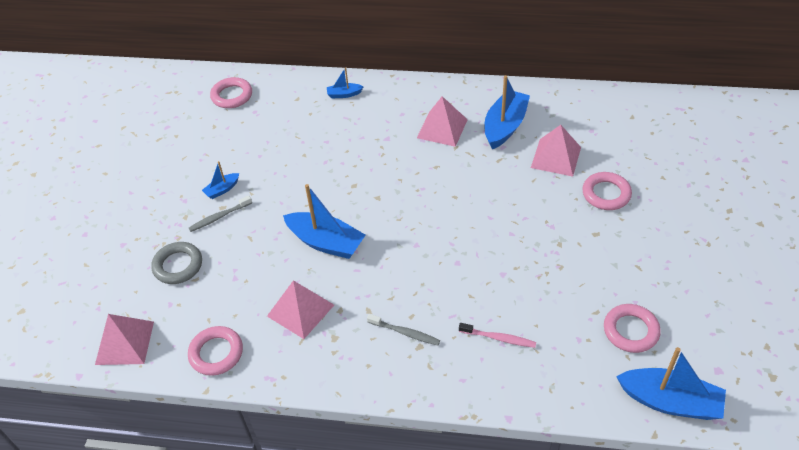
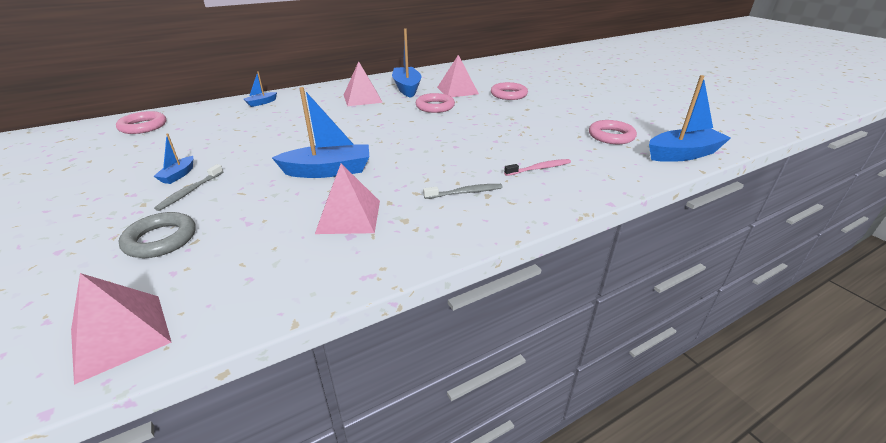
camera: 40 degrees left, 15 degrees down
(216, 353) = (278, 285): pink ring -> pink ring (435, 106)

